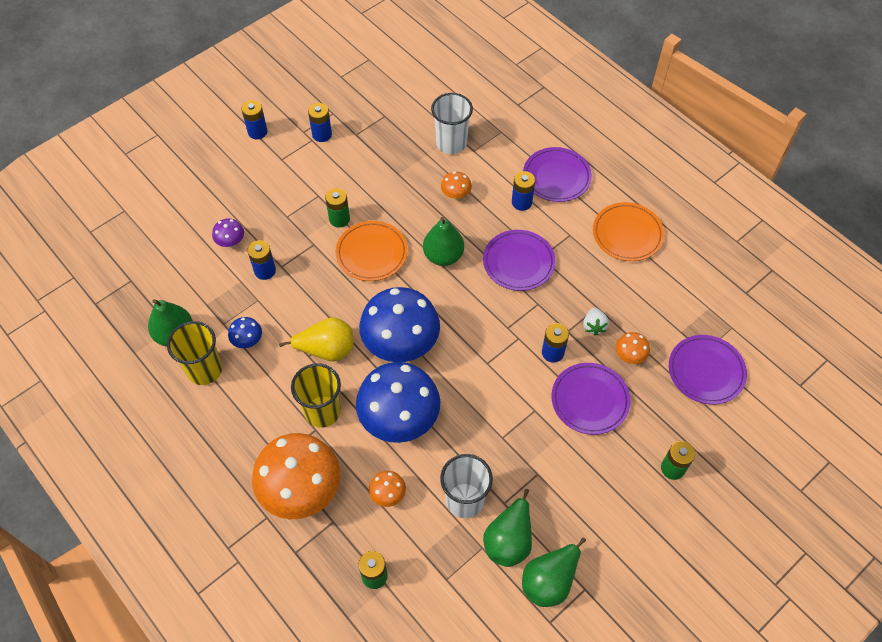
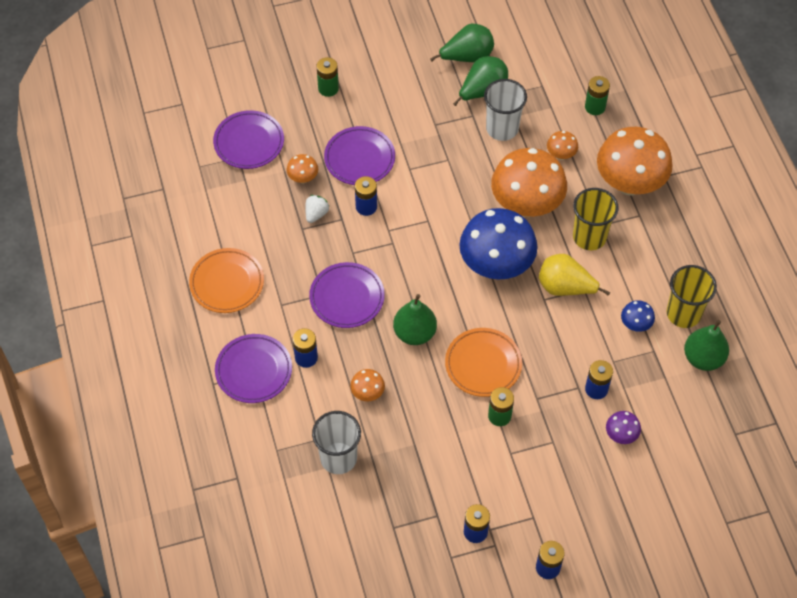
camera: 155 degrees left, 0 degrees up
(399, 420) = (526, 205): blue mushroom -> orange mushroom

